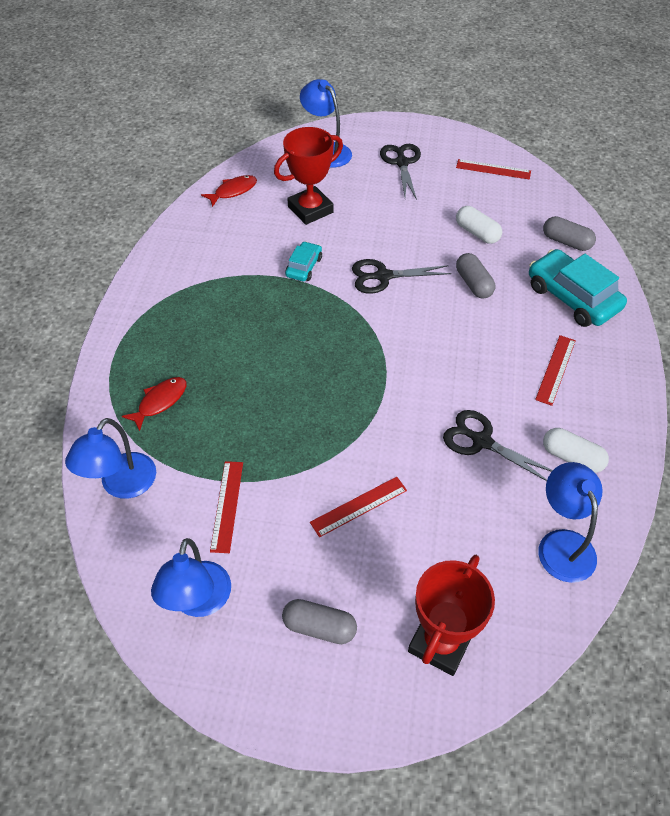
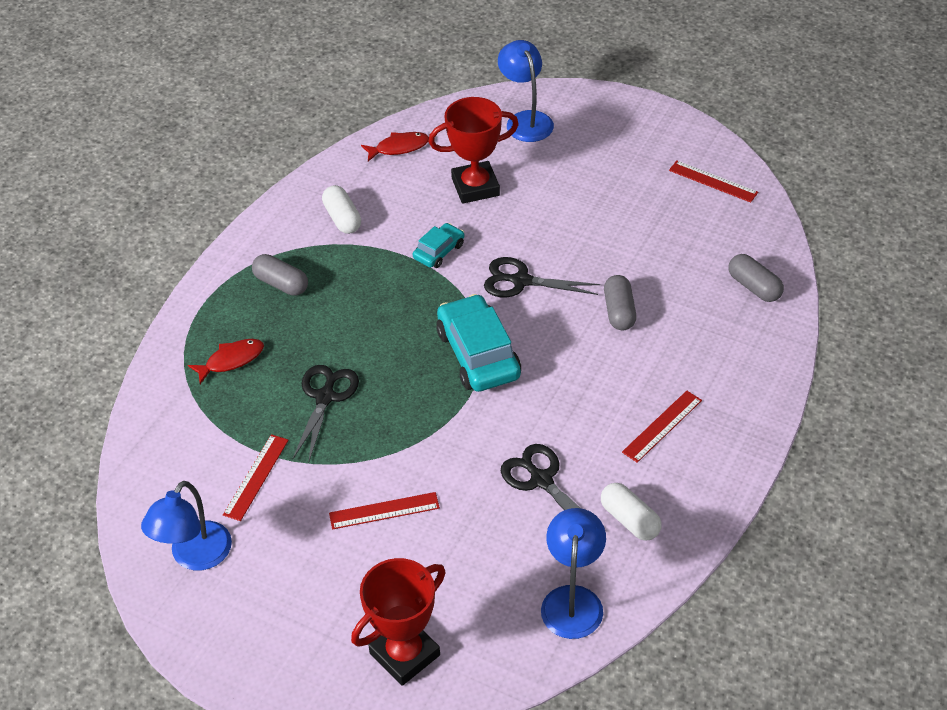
camera: 20 degrees right, 5 degrees down
(122, 485) = (164, 432): blue lamp -> none
(319, 627) = (296, 609): grey capsule -> grey capsule (281, 284)
(402, 163) = (607, 151): black scissors -> black scissors (325, 397)
(477, 233) = (653, 254): white capsule -> white capsule (342, 218)
(572, 297) = (725, 352): turquoise car -> turquoise car (478, 354)

